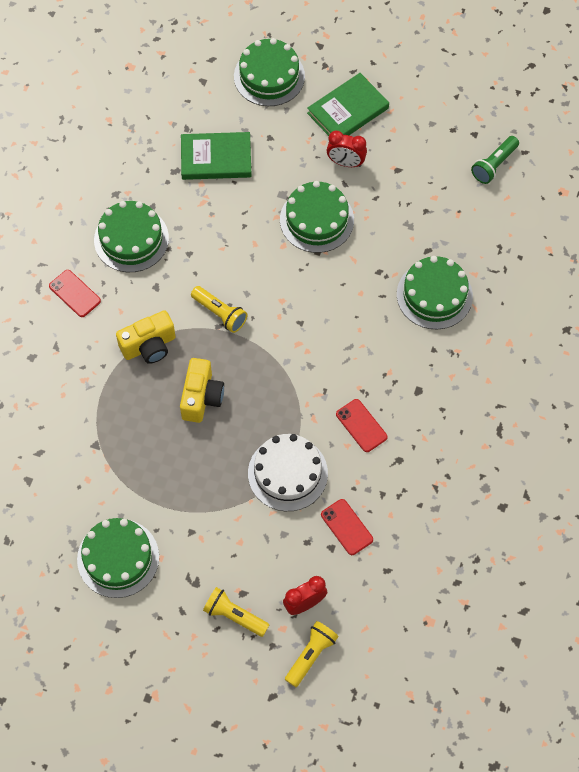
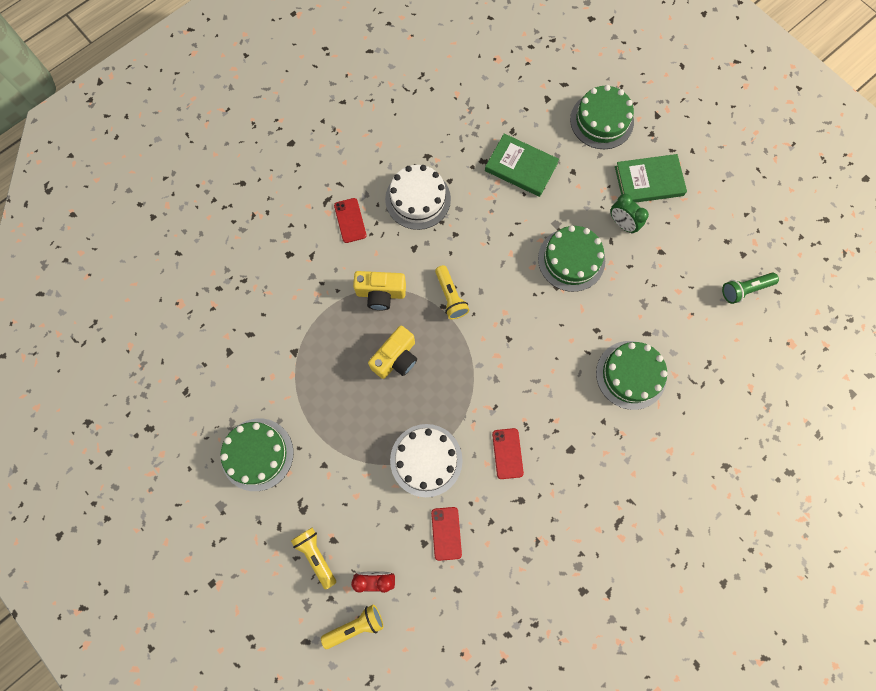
camera: 30 degrees right, 10 degrees up
(131, 239) = (418, 199): green cake -> white cake
(346, 163) = (622, 224): red clock -> green clock

